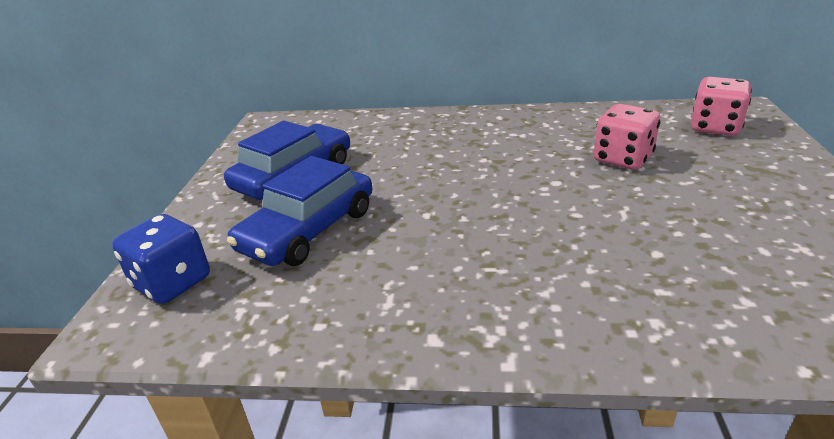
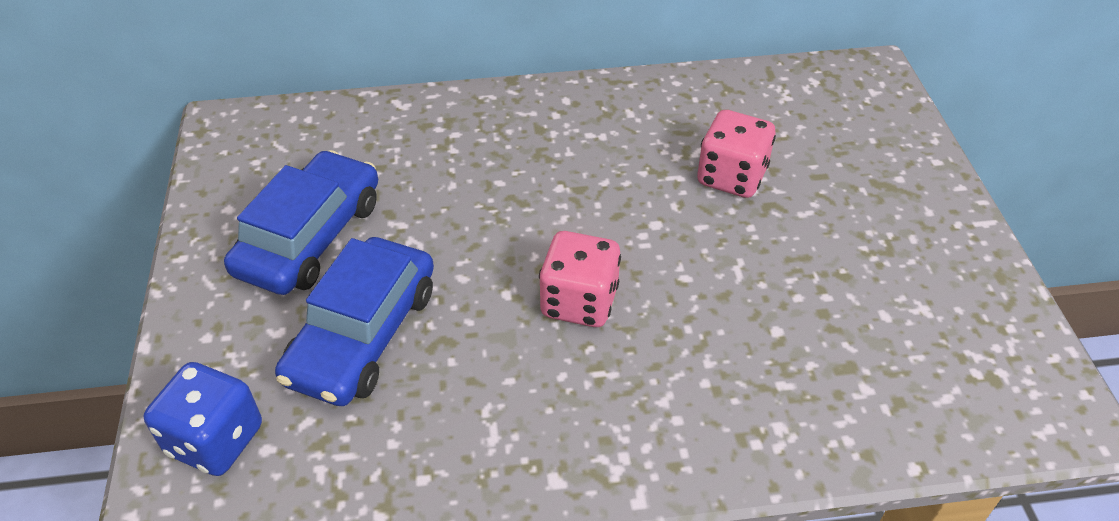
camera: 15 degrees left, 15 degrees up
(715, 127) = (837, 111): pink dice -> pink dice (579, 302)

